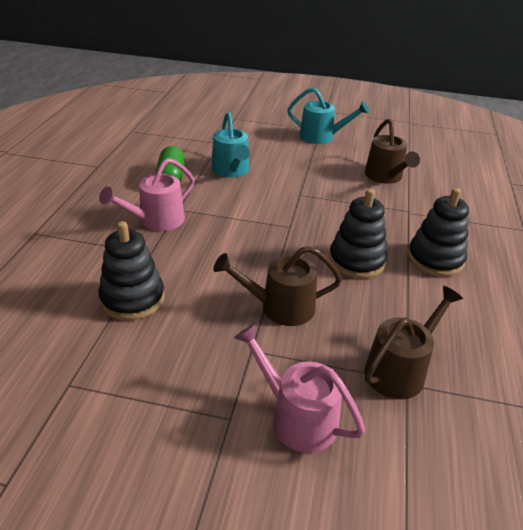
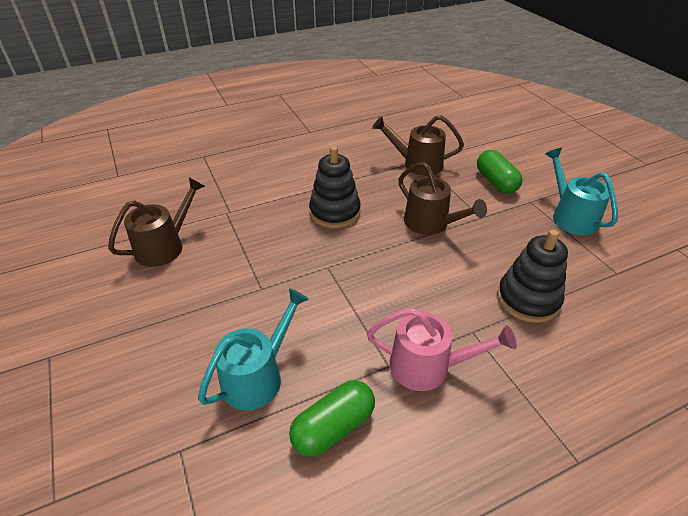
camera: 125 degrees left, 5 degrees up
(297, 417) = (496, 182): pink watering can -> green capsule
(321, 137) = (78, 342): turquoise watering can -> turquoise watering can (570, 216)
(435, 259) = (290, 181): black stacking toy -> none

